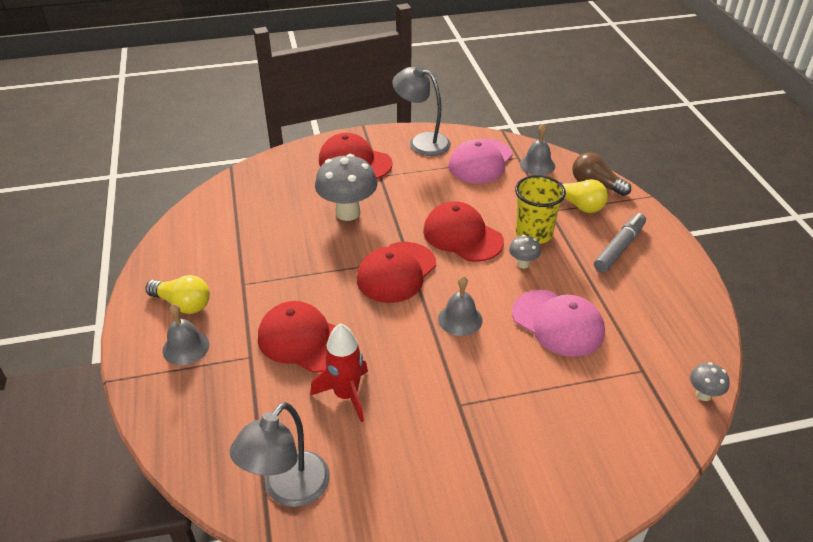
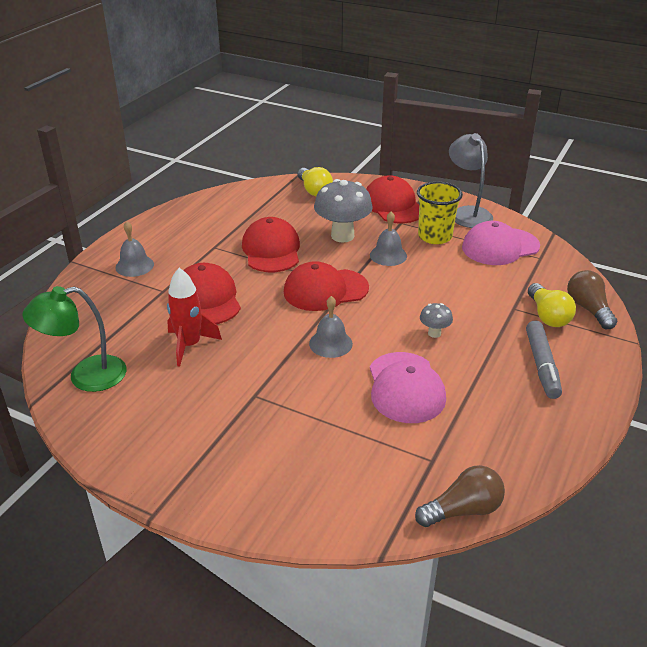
camera: 40 degrees right, 5 degrees down
(183, 304) = (164, 241): yellow light bulb -> yellow light bulb (314, 190)
(288, 490) = (86, 376): grey lamp -> green lamp
(462, 236) = (410, 291): red cap -> red cap (271, 250)
(533, 233) = (475, 317): yellow cup -> yellow cup (435, 236)
(537, 165) = (551, 270): grey bell -> grey bell (388, 255)
(619, 248) = (541, 365): grey marker -> grey marker turned 105 degrees clockwise
(703, 395) = (463, 510): grey mushroom -> brown light bulb

